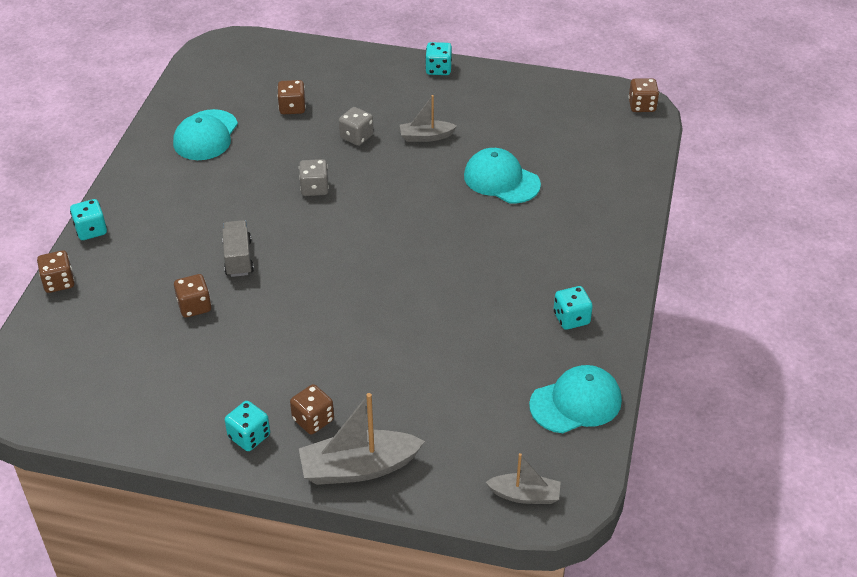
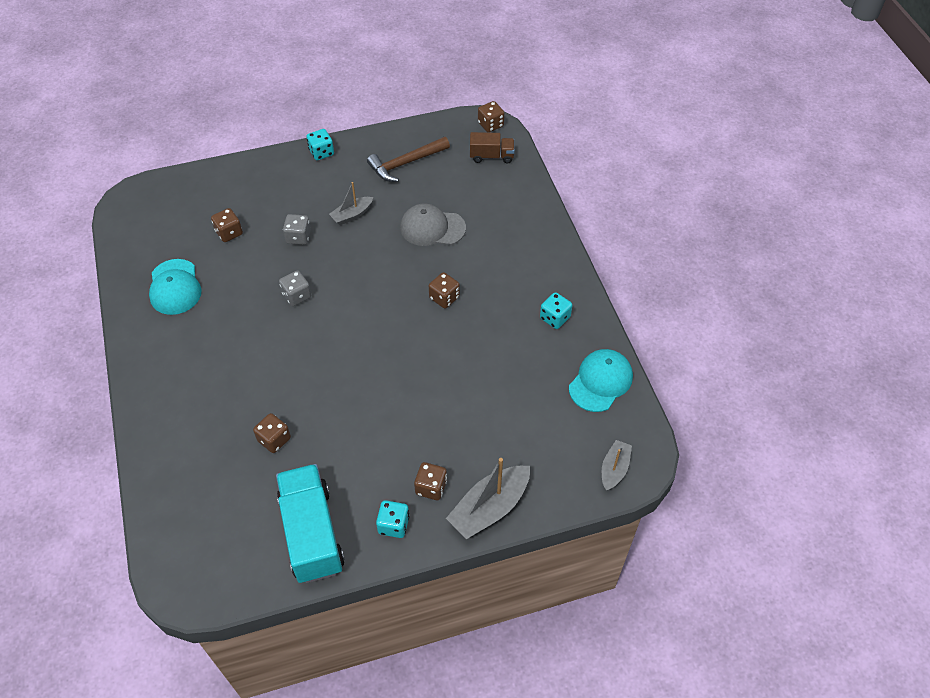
camera: 30 degrees left, 10 degrees up
(59, 282) = (146, 472): brown dice -> brown dice (444, 298)
(91, 230) = (139, 414): turquoise dice -> none
(165, 406) = (312, 533): none -> turquoise truck
(238, 258) = (279, 382): grey truck -> none
(501, 180) = (432, 228): turquoise cap -> grey cap
(519, 110) = (406, 163): none -> brown hammer
(525, 495) = (614, 469): grey boat -> grey boat turned 45 degrees counterclockwise
(619, 136) = (491, 156): none -> brown truck

